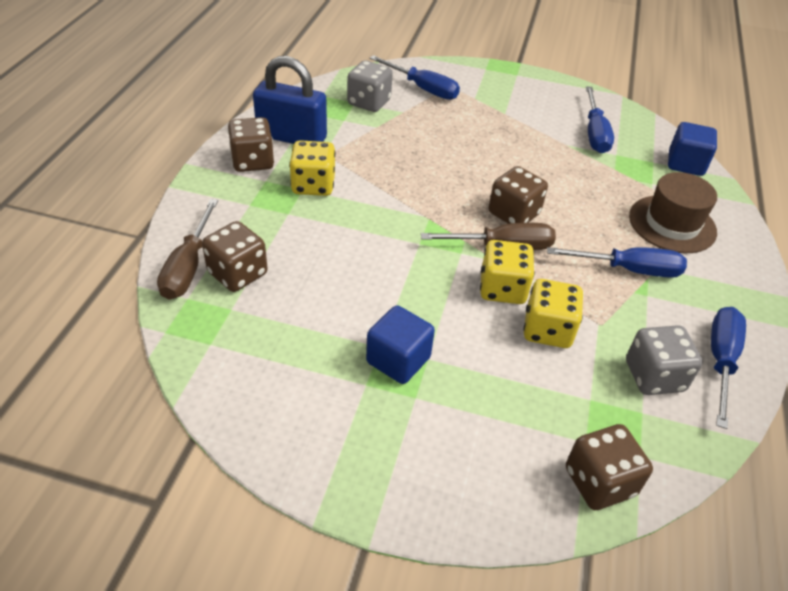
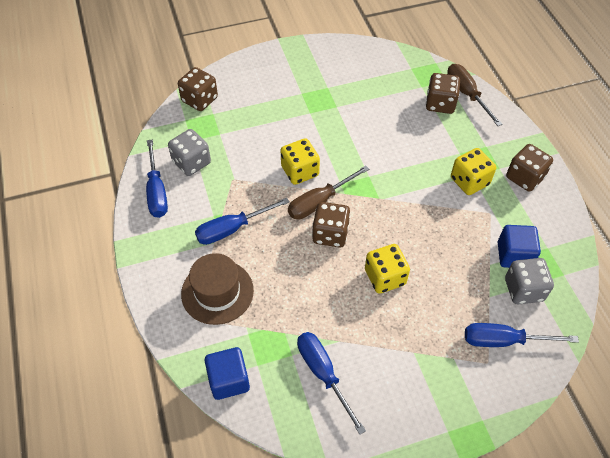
camera: 150 degrees right, 10 degrees up
(292, 137) = (529, 214): blue padlock -> none
(398, 360) = (323, 104): blue cube -> blue cube (514, 255)
(547, 330) = (260, 159): yellow dice -> yellow dice (385, 277)

